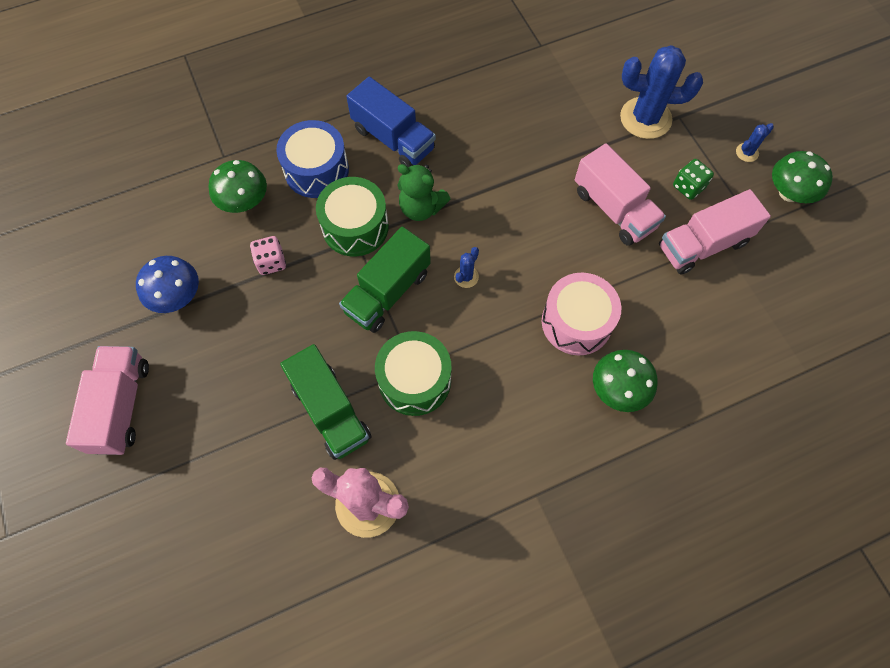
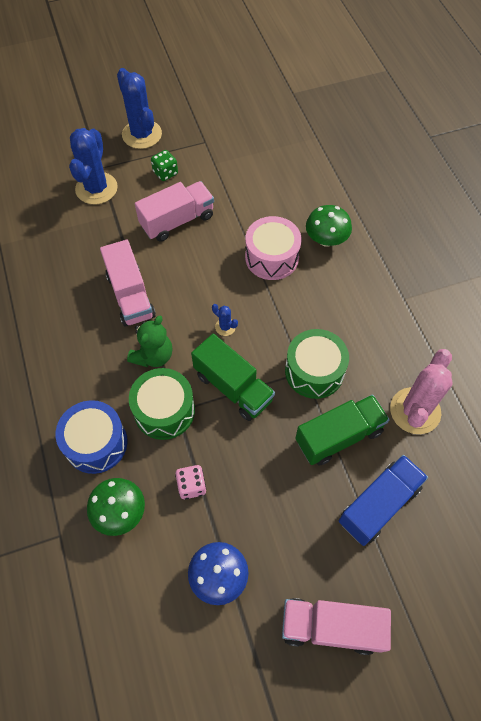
camera: 85 degrees left, 5 degrees down
(393, 139) = (75, 374): blue truck -> blue truck (379, 505)
(703, 245) = (216, 173): pink truck -> pink truck (130, 295)
(747, 152) = (142, 134): blue cactus -> blue cactus, size x2.31
(789, 193) = (180, 119): green mushroom -> none

